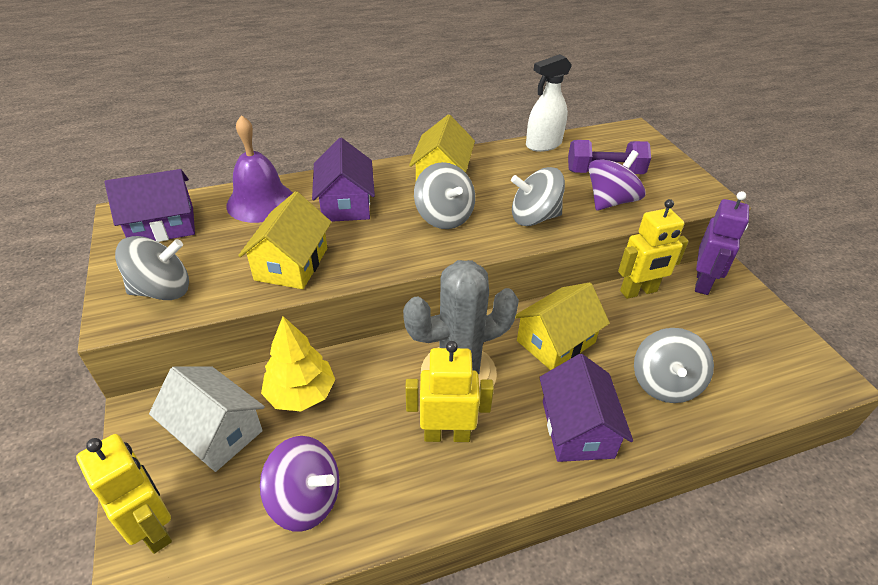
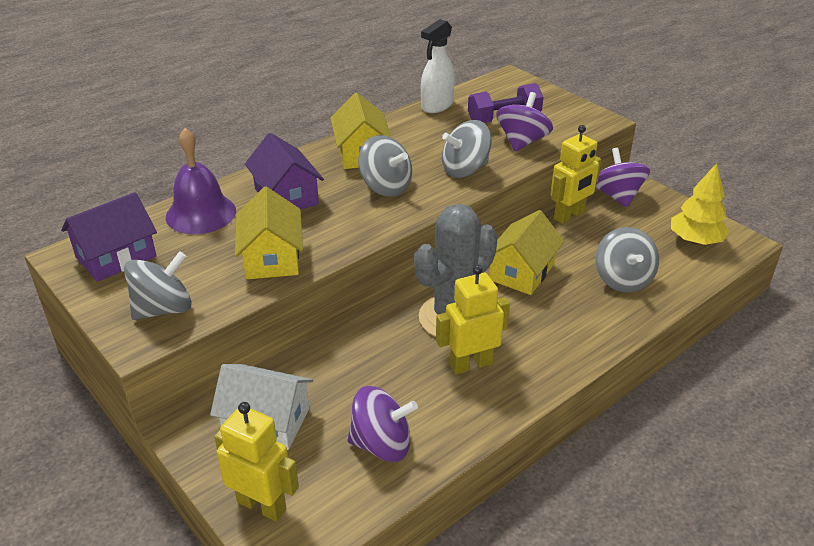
camera: 20 degrees left, 5 degrees down
(301, 394) = (324, 371): yellow tree -> yellow tree (695, 240)
(577, 429) = (572, 330): purple house -> none
(703, 282) = (617, 196): purple robot -> purple spinning top

